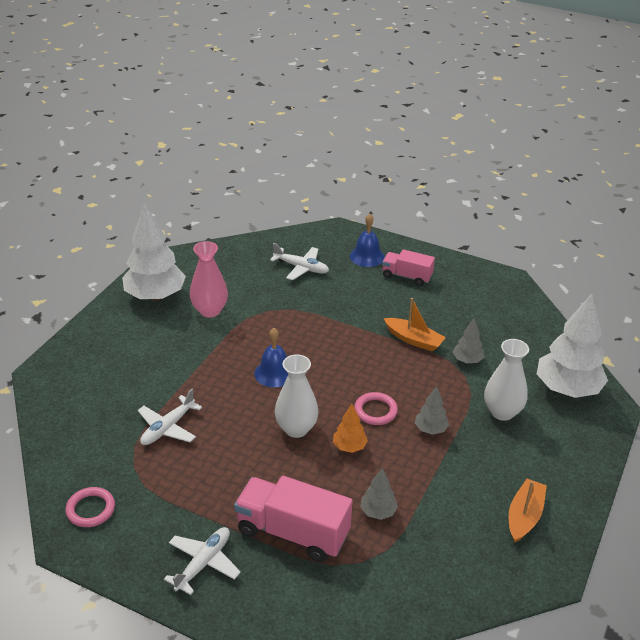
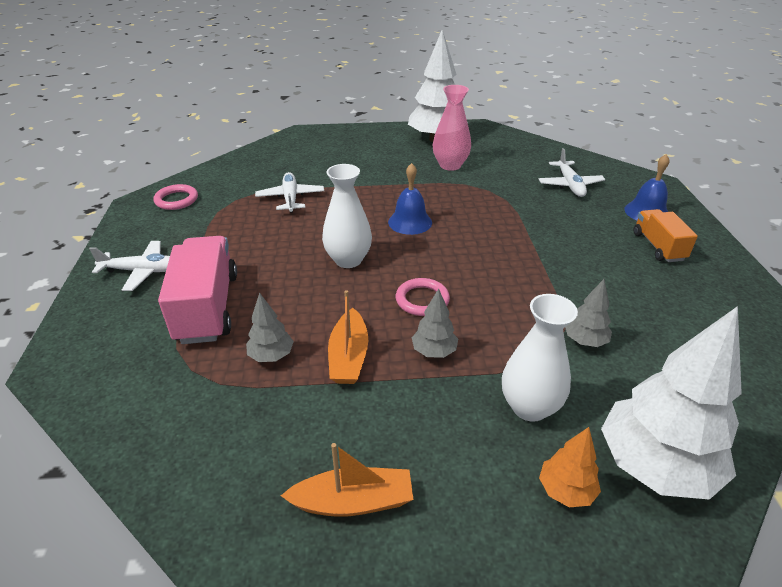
camera: 60 degrees right, 0 degrees up
(167, 428) = (290, 198): white plane -> white plane turned 75 degrees clockwise
(349, 447) = (352, 301): orange tree -> orange tree (565, 490)
(406, 276) = (658, 246): pink truck -> orange truck
(414, 340) = (564, 287): orange boat -> orange boat (349, 356)

